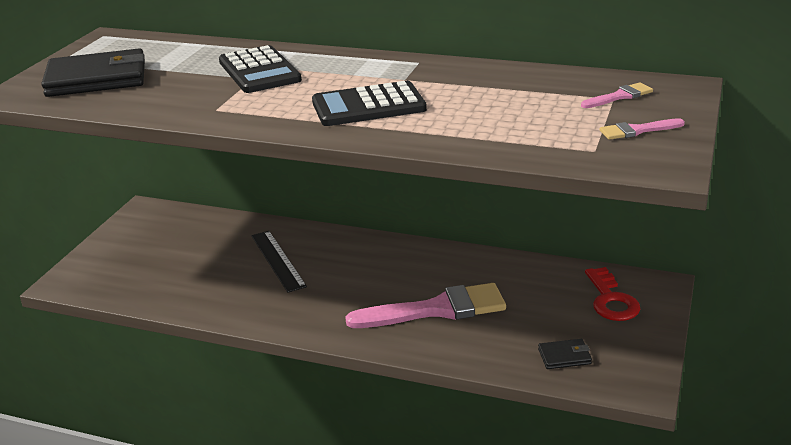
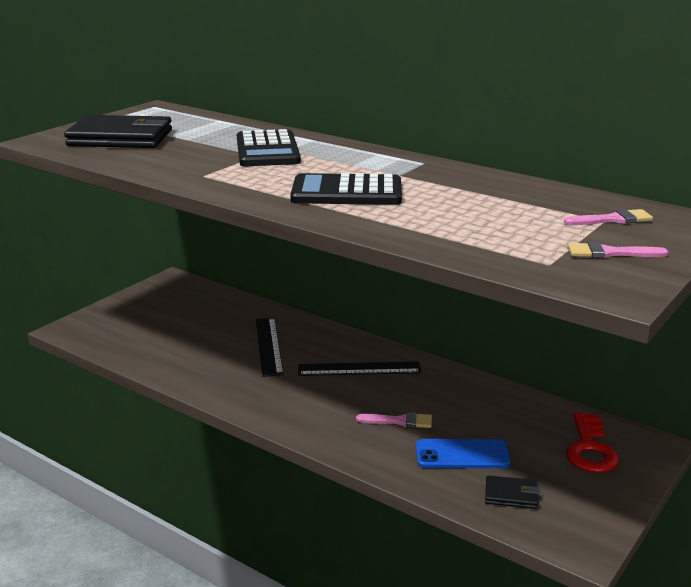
camera: 15 degrees right, 5 degrees down
(375, 266) = (359, 369): none -> black ruler
(436, 309) = (399, 421): pink brush -> pink brush, size x0.45
(506, 329) = (461, 454): none -> blue phone

